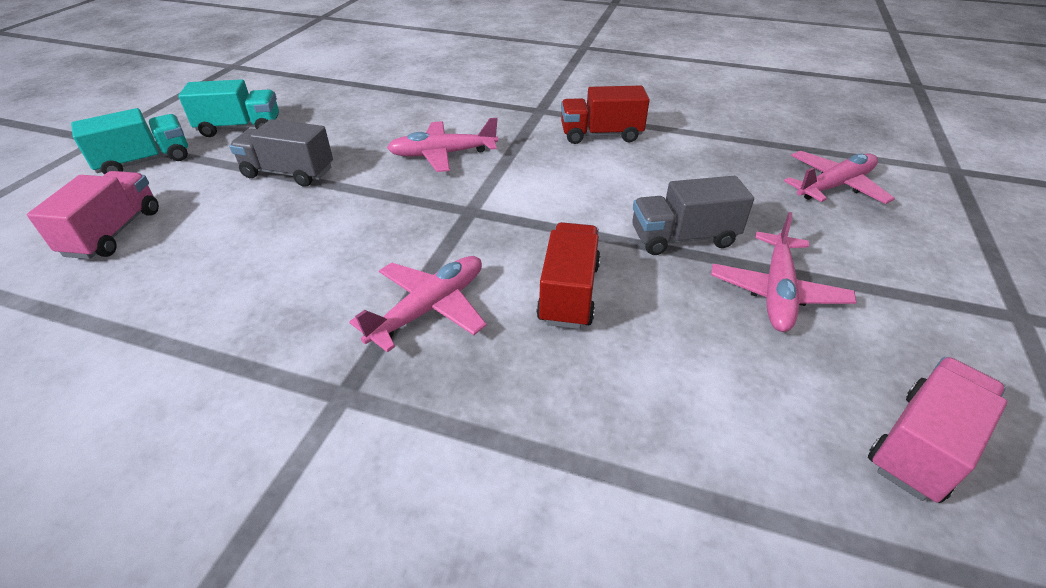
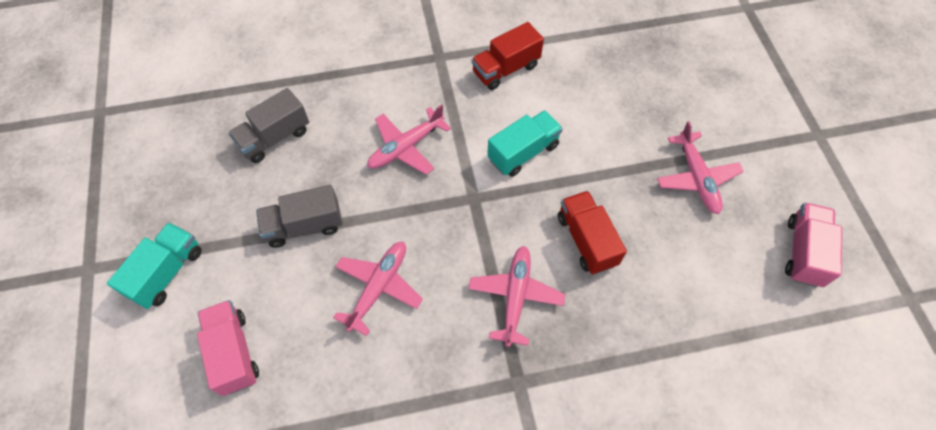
camera: 30 degrees left, 20 degrees up
(240, 128) = (206, 194): turquoise truck -> turquoise truck (523, 152)
(683, 238) = (623, 157): grey truck -> grey truck (274, 138)
(834, 186) = (685, 59): pink plane -> pink plane (378, 288)

